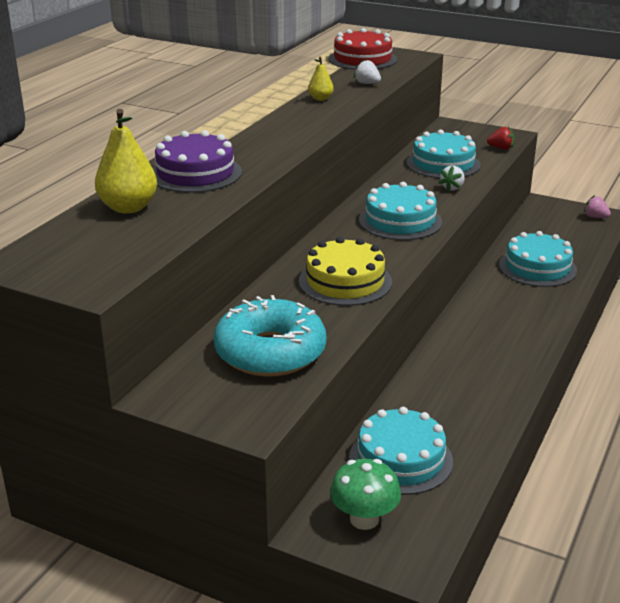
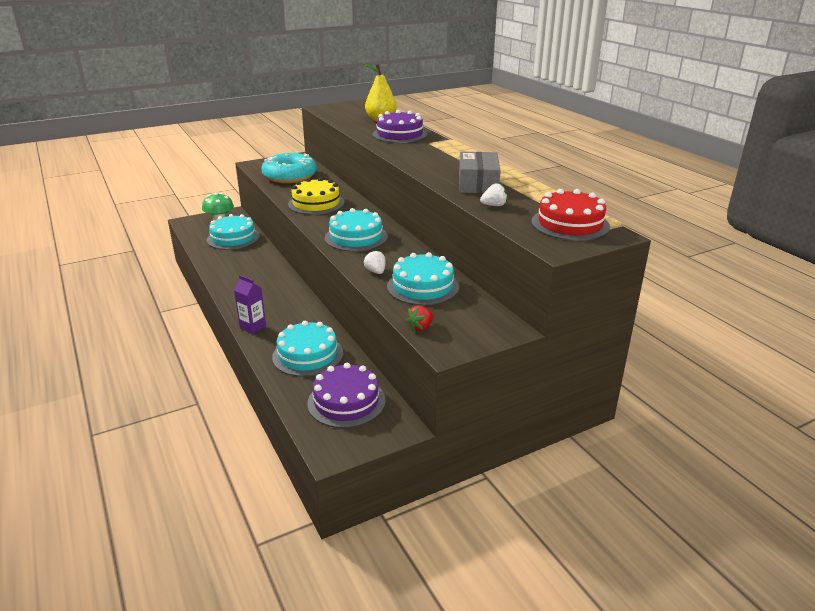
camera: 125 degrees right, 0 degrees up
(320, 99) = (478, 183): yellow pear -> grey box
(551, 315) = (253, 327): none -> purple carton
(556, 229) = (346, 402): none -> purple cake
(595, 217) = (337, 442): pink strawberry -> none

